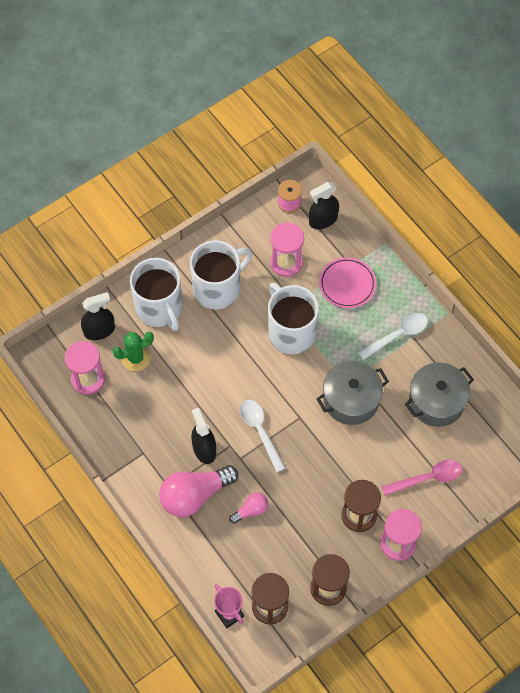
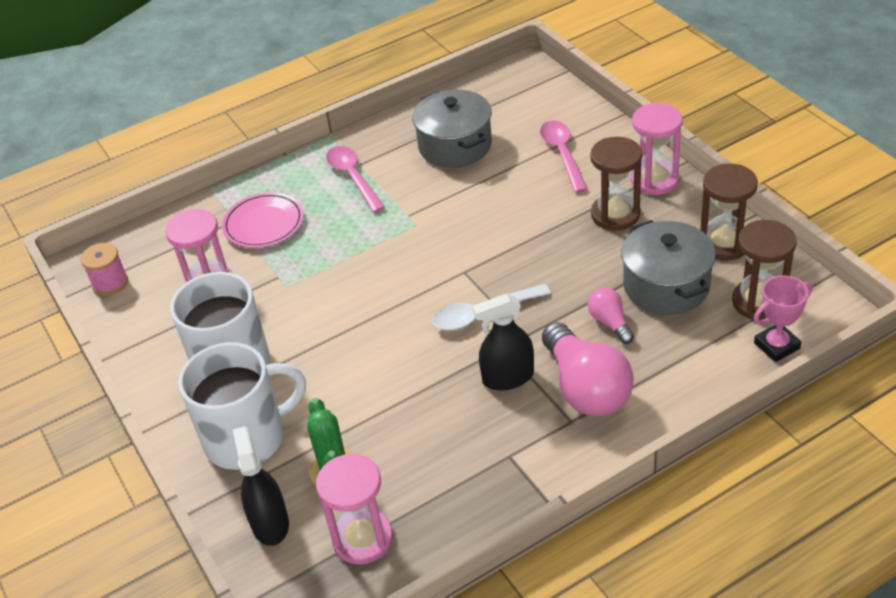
camera: 80 degrees left, 20 degrees down
(291, 332) = (326, 281): white mug -> none
(323, 220) = (152, 247): black spray bottle -> none
(351, 400) = (443, 221): grey pot -> grey pot (666, 286)
(398, 335) = (353, 177): white spoon -> pink spoon

